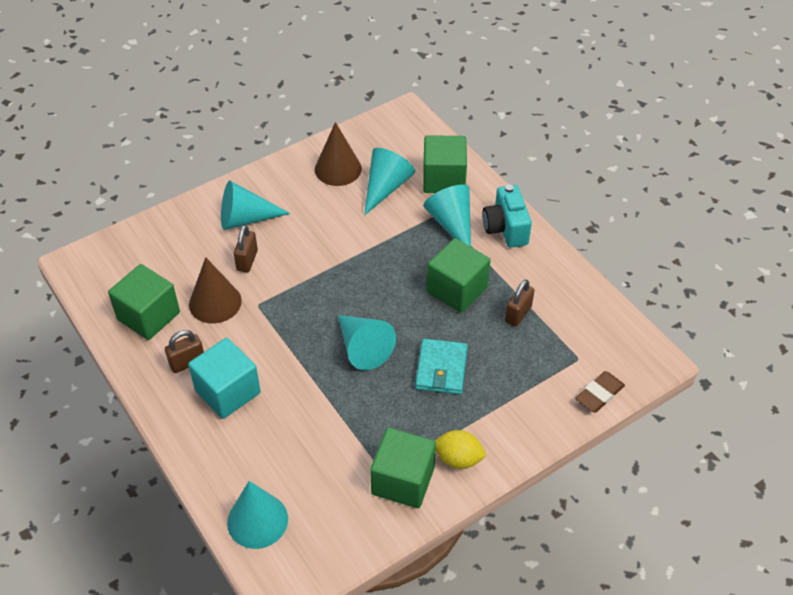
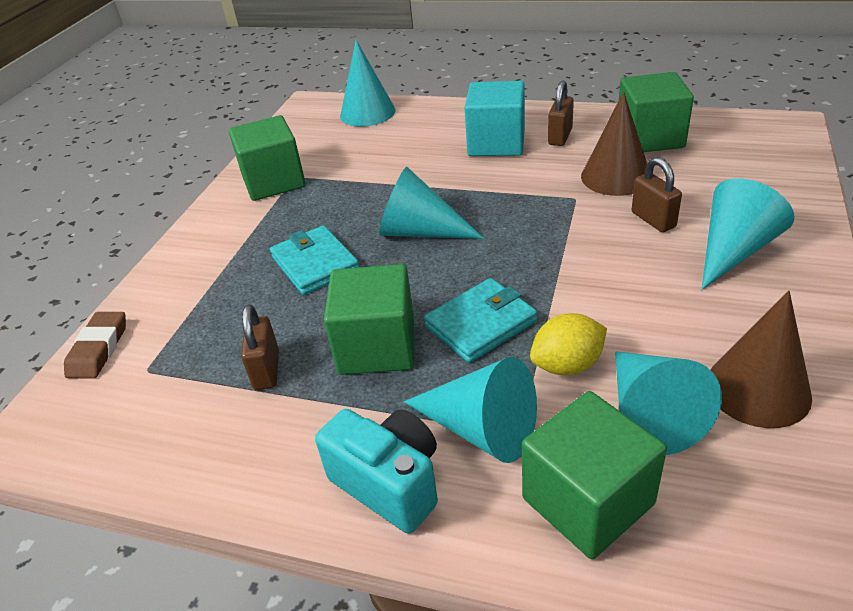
camera: 145 degrees right, 10 degrees down
(400, 267) = (481, 324): none -> turquoise wallet
(458, 459) = (233, 217): yellow lemon -> yellow lemon (567, 365)

